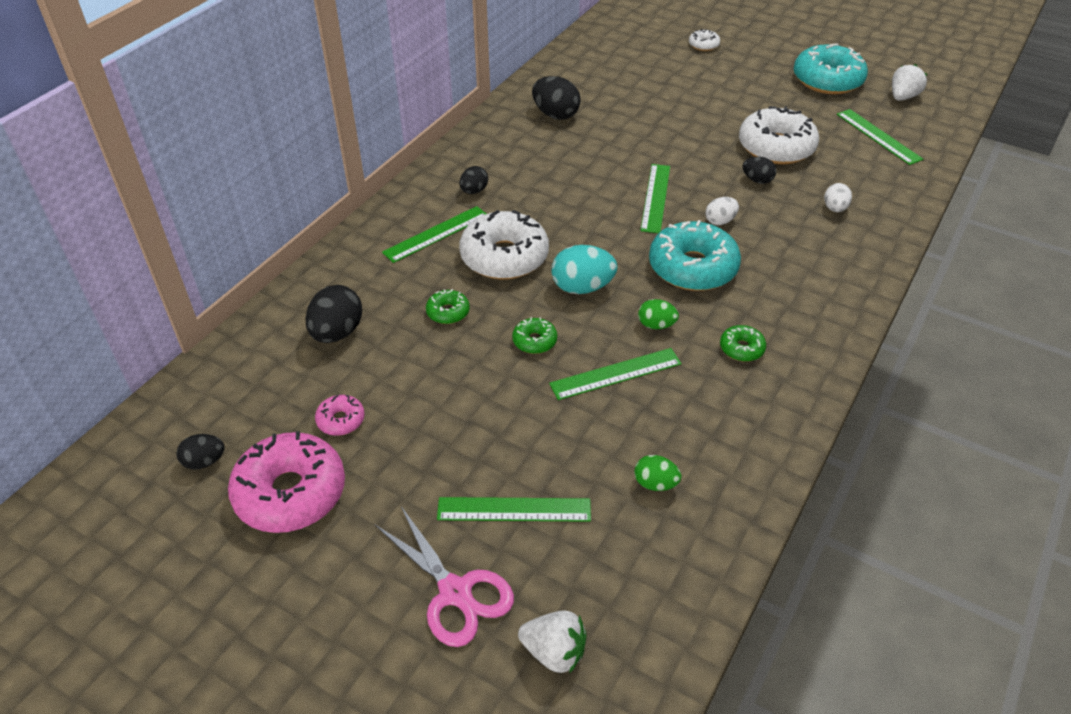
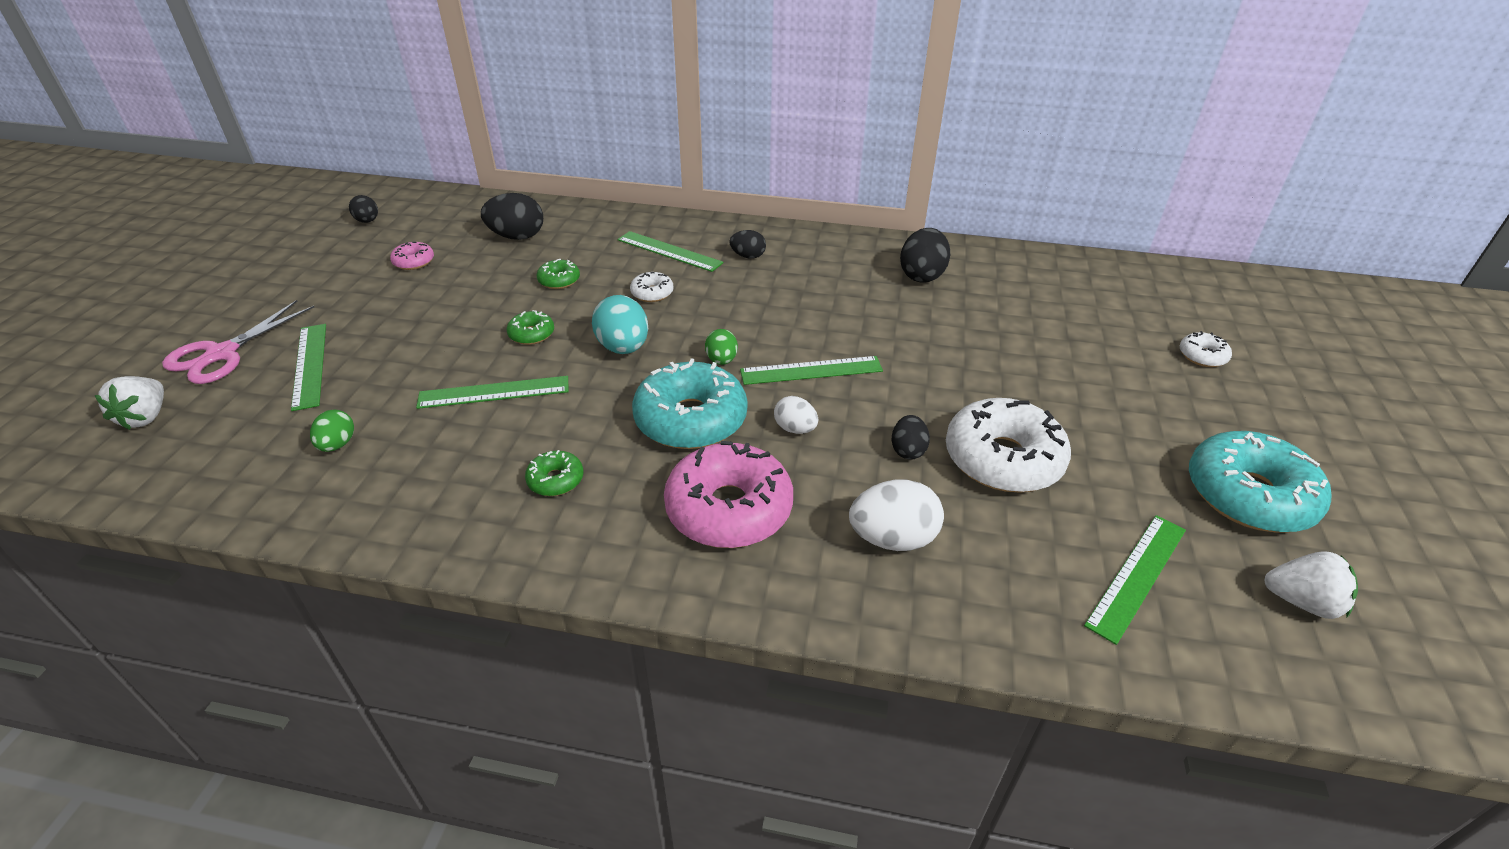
camera: 70 degrees right, 5 degrees down
(290, 492) = (335, 260): pink donut -> pink donut (729, 509)
(504, 257) = (652, 293): white donut -> white donut, size x0.46
(616, 374) = (494, 392): green ruler -> green ruler turned 60 degrees counterclockwise
(656, 325) = (578, 407): green egg -> green egg (721, 360)
(834, 208) = (892, 538): white egg -> white egg, size x1.68

